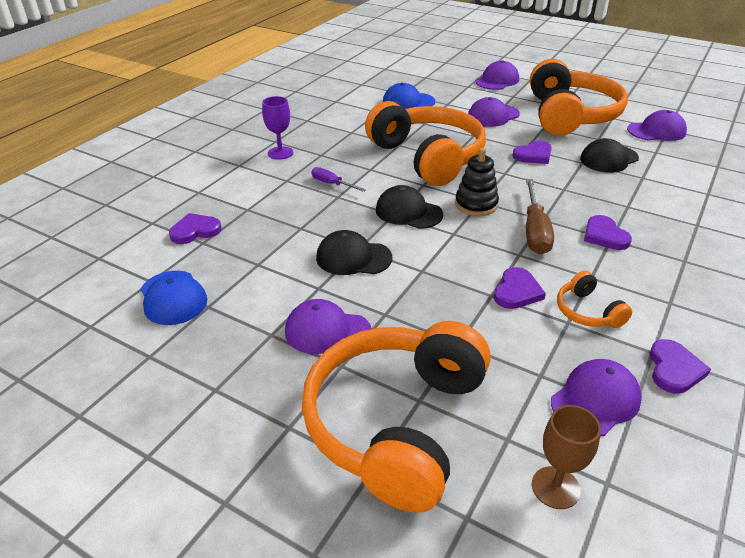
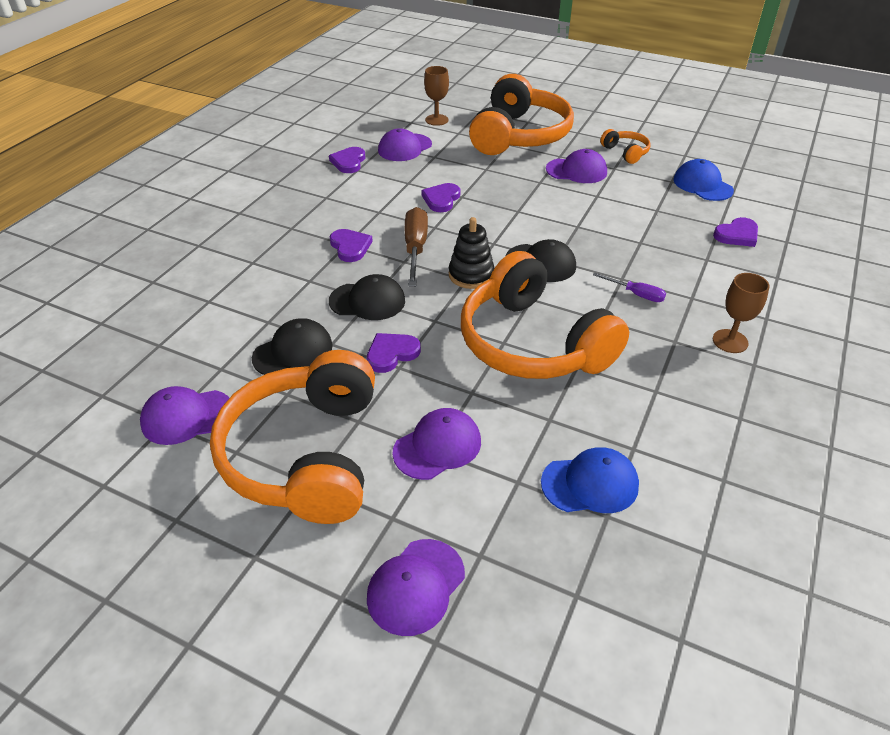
camera: 175 degrees right, 5 degrees up
(280, 153) = (730, 341): purple goblet -> brown goblet
(353, 258) = (578, 218): black cap -> black cap (367, 301)
(587, 311) = (391, 189): orange headphones -> orange headphones (626, 152)

